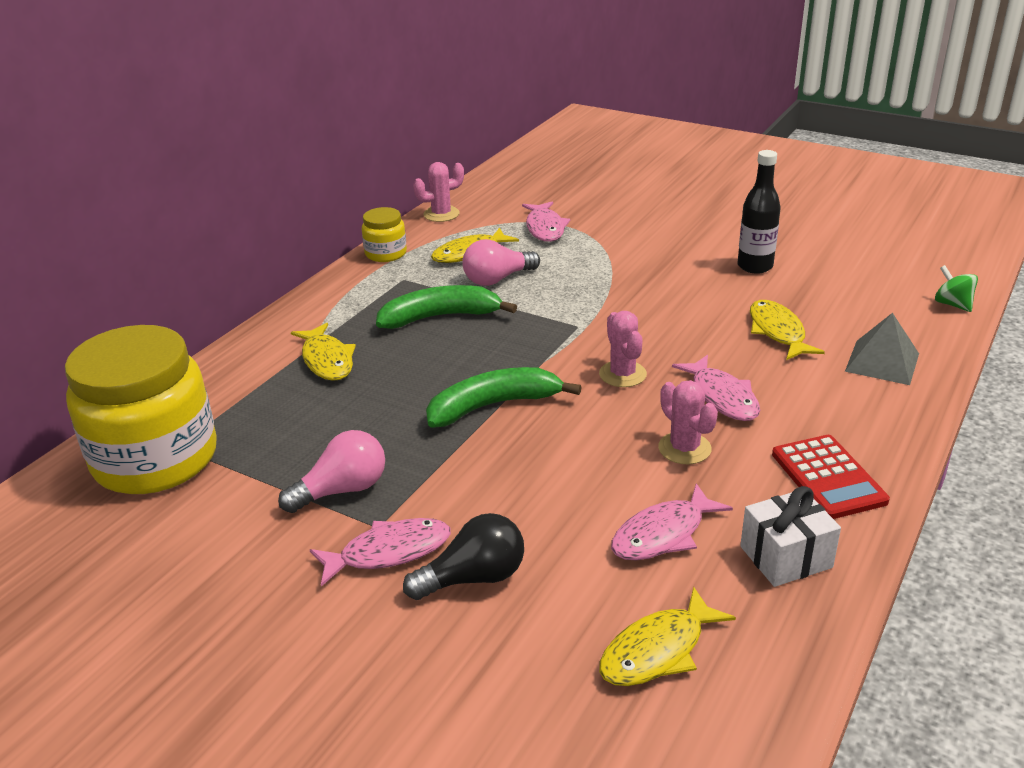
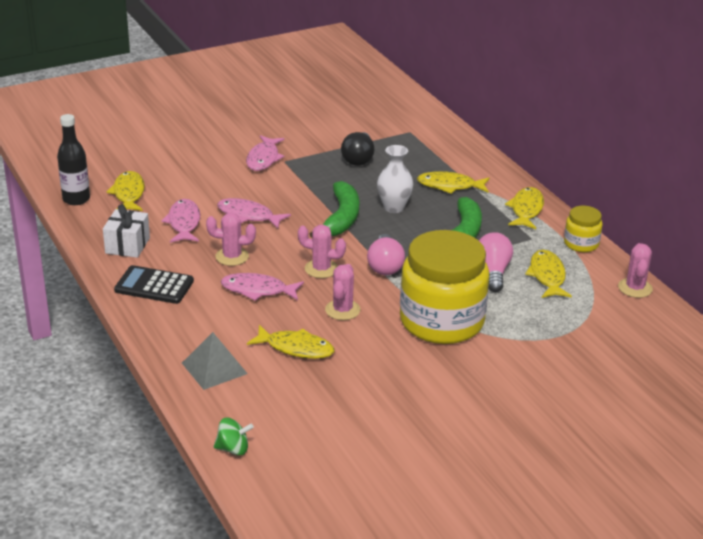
camera: 120 degrees right, 0 degrees up
(155, 459) = (404, 125): yellow jar -> yellow jar (441, 321)
(341, 298) = (526, 210): none -> yellow fish
(342, 490) = (321, 160): pink light bulb -> pink light bulb (385, 266)
(424, 379) = (394, 207): none -> white vase
(474, 578) = (222, 171): black light bulb -> black light bulb (358, 159)
(545, 228) = (561, 324): pink fish -> pink fish (248, 216)
(678, 332) = (342, 310): none -> pink cactus
(755, 266) = (392, 390): black bottle -> black bottle (76, 199)
(828, 477) = (154, 286): red calculator -> black calculator

